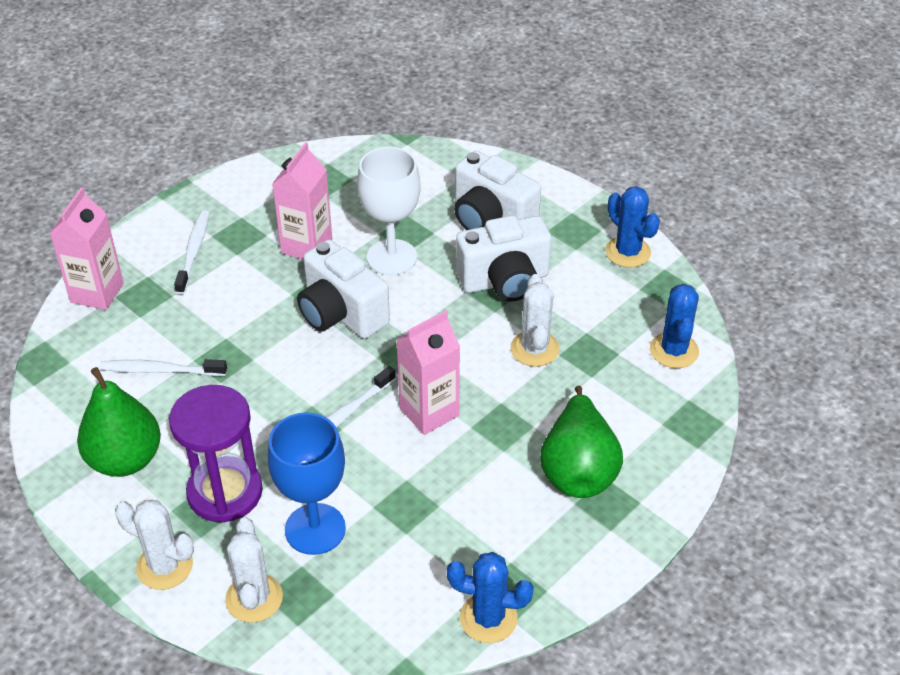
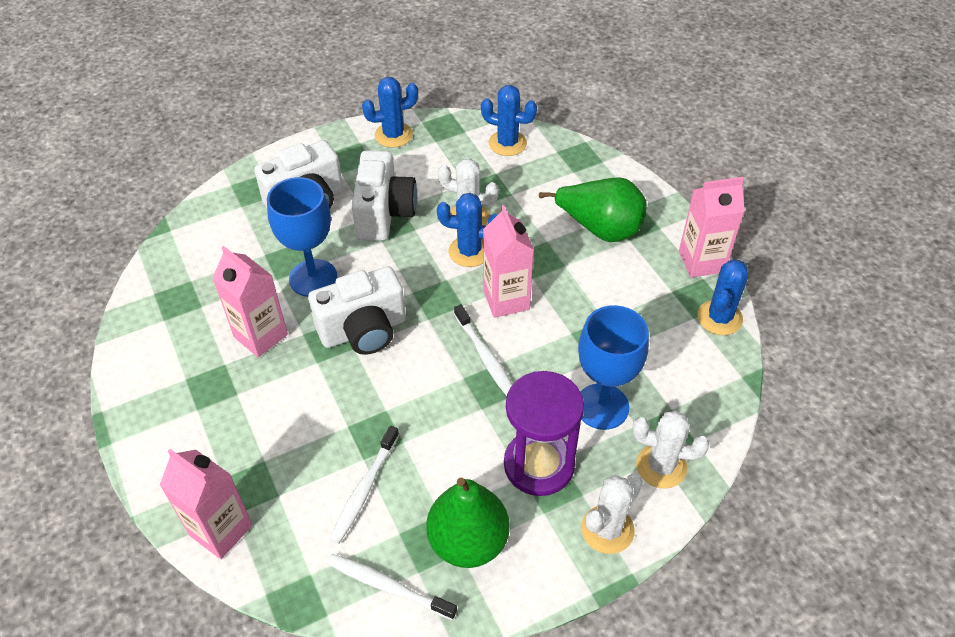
camera: 70 degrees left, 5 degrees up
(193, 252) = (211, 429): white toothbrush -> white toothbrush (388, 586)
(392, 257) = (313, 278): white goblet -> blue goblet
(484, 363) = (469, 251): none -> blue cactus
(574, 583) = (701, 261): none -> pink carton

